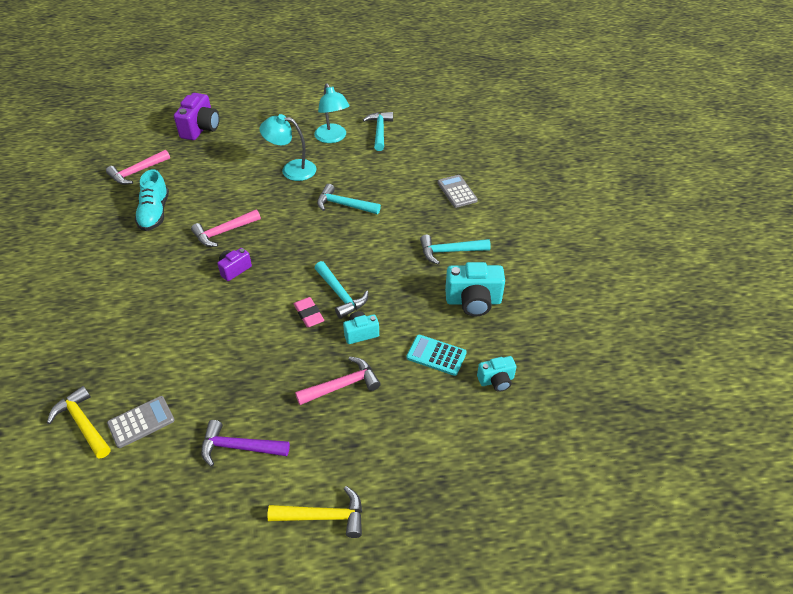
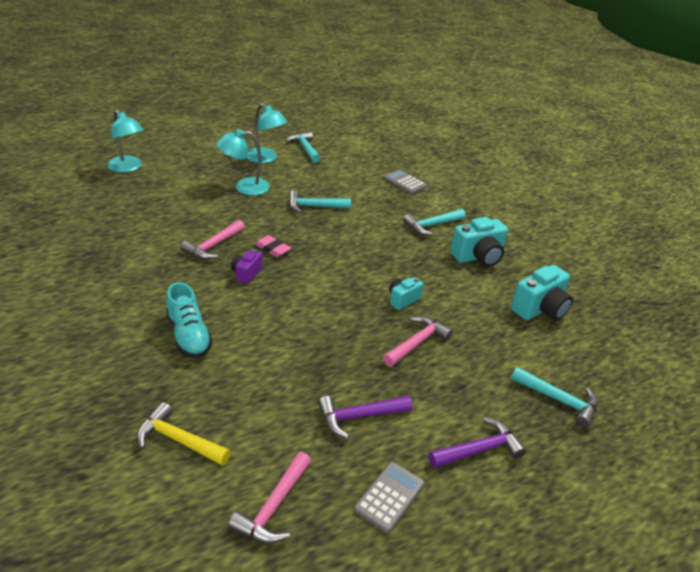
camera: 25 degrees left, 10 degrees down
(137, 172) = (83, 212): pink hammer -> pink hammer (273, 507)
(141, 422) = (243, 422): grey calculator -> grey calculator (389, 497)
(155, 213) = (128, 242): turquoise shoe -> turquoise shoe (189, 335)
(201, 129) = (128, 168): purple camera -> turquoise lamp
(309, 314) = (345, 295): pink eraser -> pink eraser (272, 249)
(324, 516) = (479, 449): yellow hammer -> purple hammer
(341, 295) = (363, 274): turquoise hammer -> turquoise hammer (559, 400)
(436, 355) = (479, 302): turquoise calculator -> none
(496, 380) = (540, 309): turquoise camera -> turquoise camera, size x1.72

